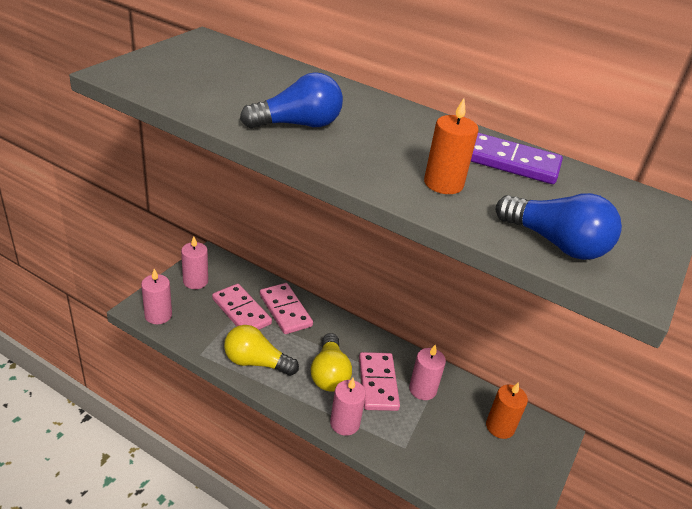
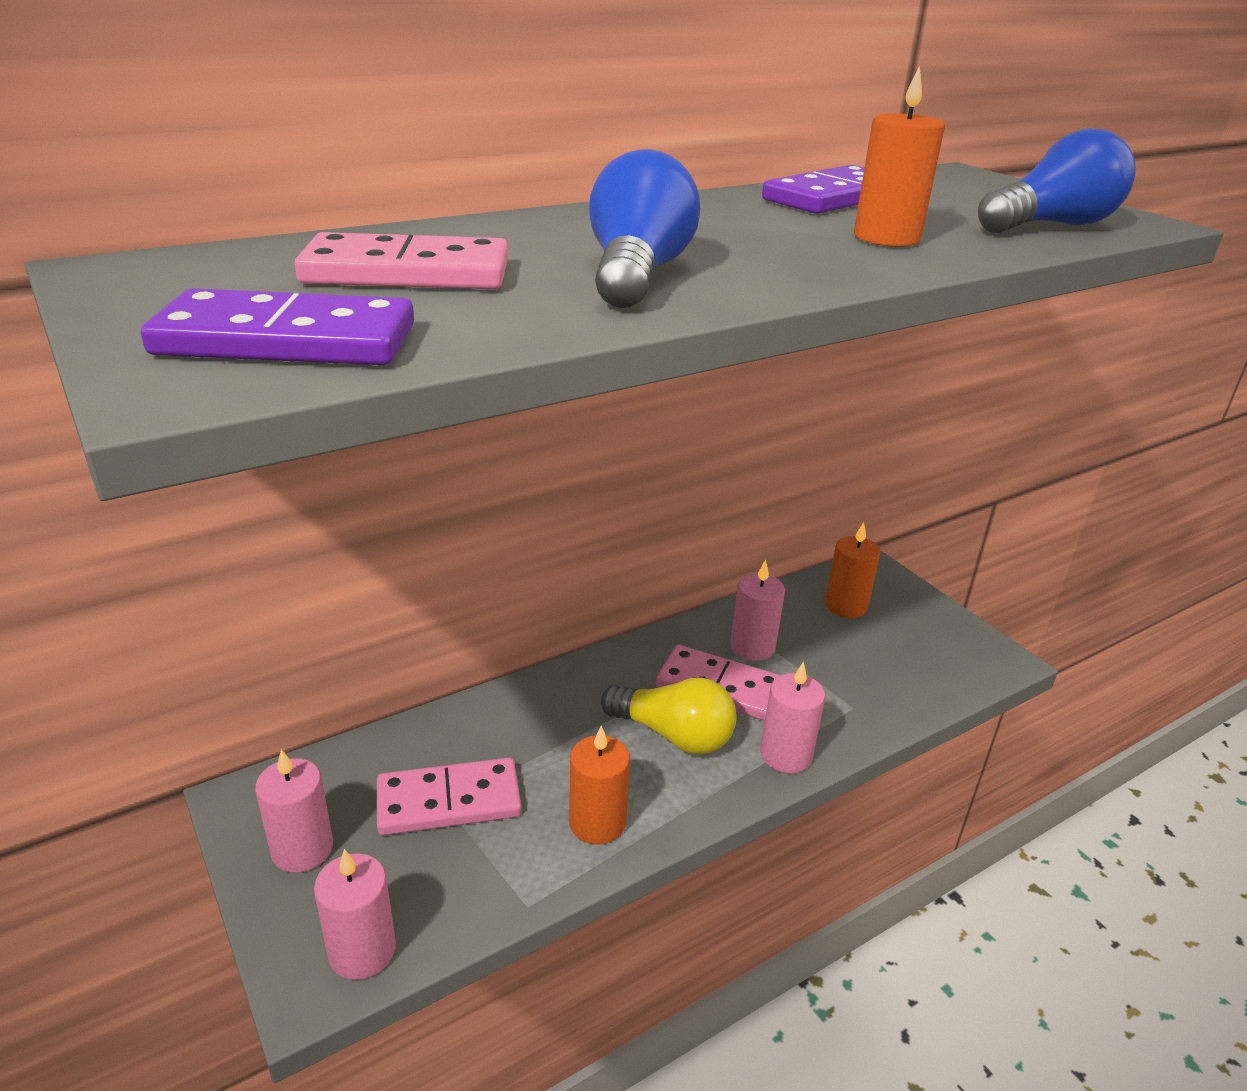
camera: 60 degrees left, 5 degrees down
(163, 78) = (287, 340): none -> purple domino
(256, 362) = (597, 822): yellow light bulb -> orange candle
(285, 310) = (489, 737): pink domino -> pink domino (407, 273)

